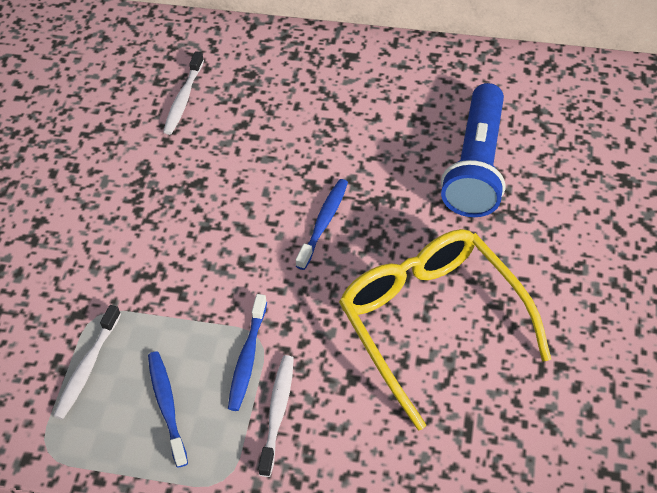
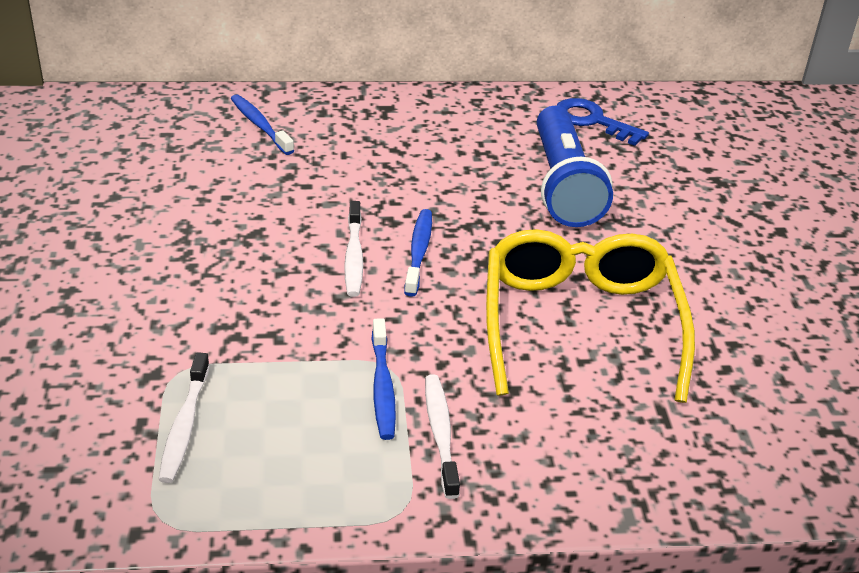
camera: 20 degrees left, 15 degrees down
(167, 406) = (302, 448): blue toothbrush -> blue toothbrush (260, 125)
(183, 99) = (209, 160): white toothbrush -> white toothbrush (354, 256)
(432, 323) = (580, 325): yellow glasses -> yellow glasses turned 45 degrees clockwise
(532, 93) = (592, 121): none -> blue key

